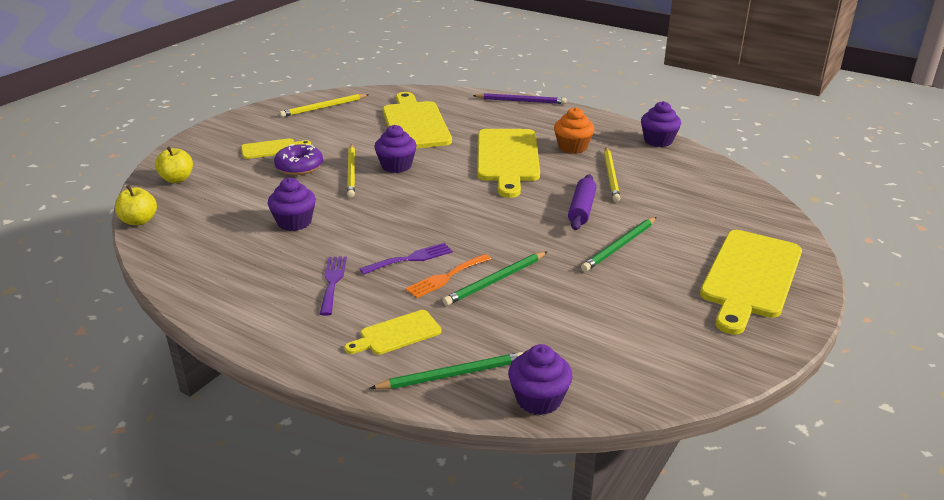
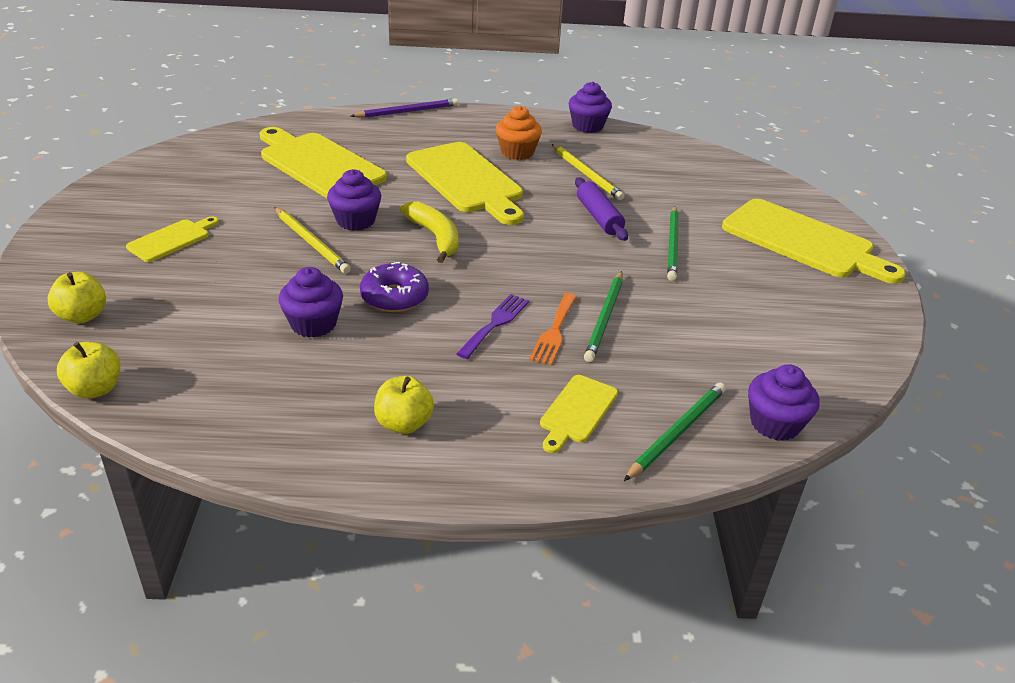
camera: 35 degrees left, 5 degrees up
(277, 299) = (403, 423): none -> yellow apple
(299, 167) = (237, 253): purple donut -> purple donut (394, 297)
(324, 107) = (179, 169): yellow pencil -> none
(332, 282) = (443, 380): purple fork -> none
(438, 190) = (435, 237): none -> yellow banana
(750, 277) = (803, 241): yellow cutting board -> yellow cutting board turned 45 degrees counterclockwise

